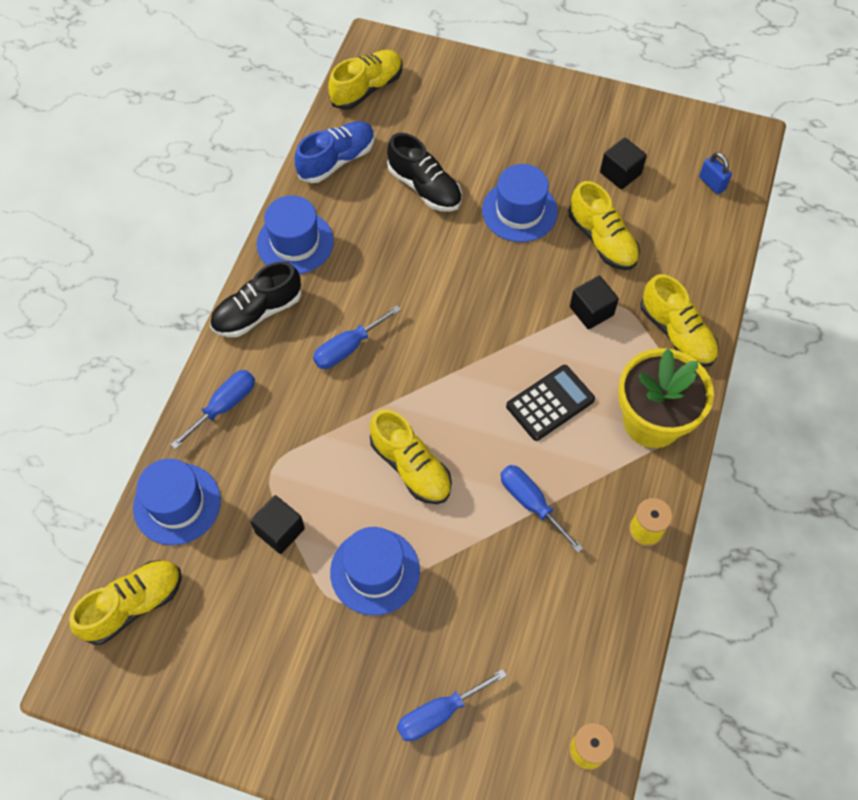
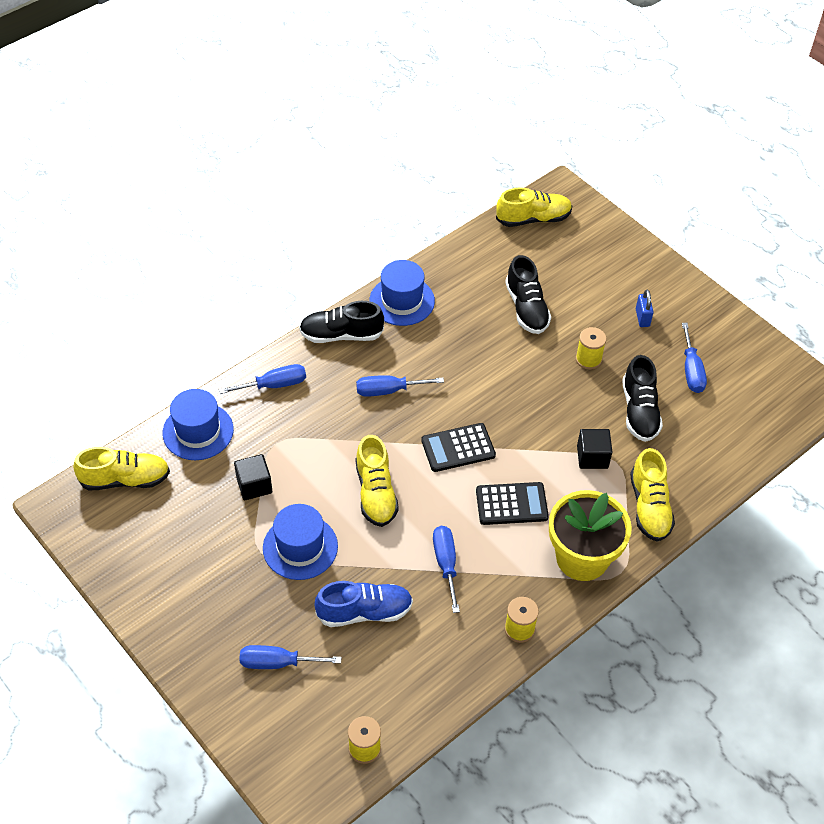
camera: 30 degrees right, 10 degrees down
(337, 160) = (473, 259): blue shoe -> blue shoe (364, 612)
(459, 372) = (458, 448): none -> black calculator
(519, 211) = (588, 359): blue hat -> yellow spool
(602, 240) = (639, 411): yellow shoe -> black shoe
(620, 173) = (691, 370): black cube -> blue screwdriver
(712, 183) = (763, 414): blue padlock -> blue padlock (642, 318)

